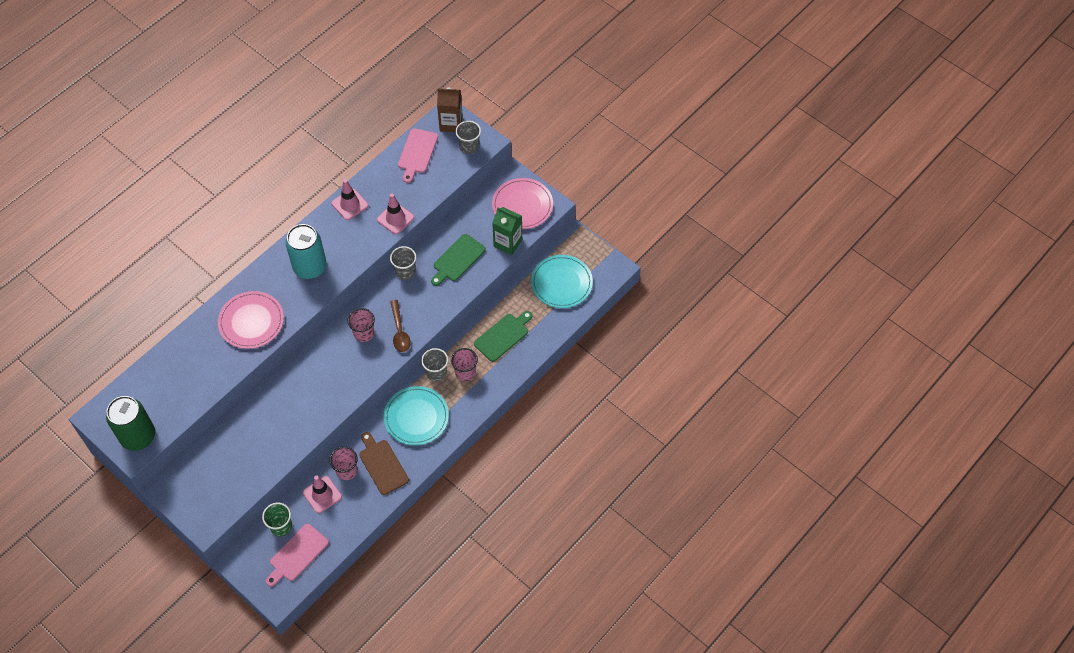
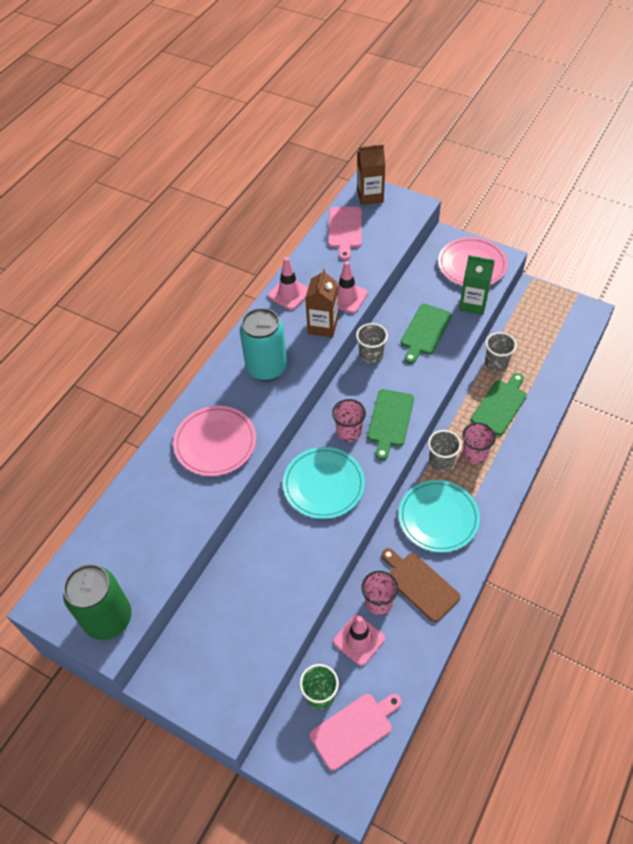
camera: 10 degrees left, 5 degrees down
(297, 554) = (354, 729): pink cutting board -> pink cutting board turned 150 degrees counterclockwise
(367, 240) = (323, 326): none -> brown carton
(399, 331) = (390, 420): brown spoon -> green cutting board
(469, 147) = (399, 213): grey cup -> grey cup (496, 363)
(561, 283) = (539, 338): turquoise plate -> turquoise plate (323, 484)

